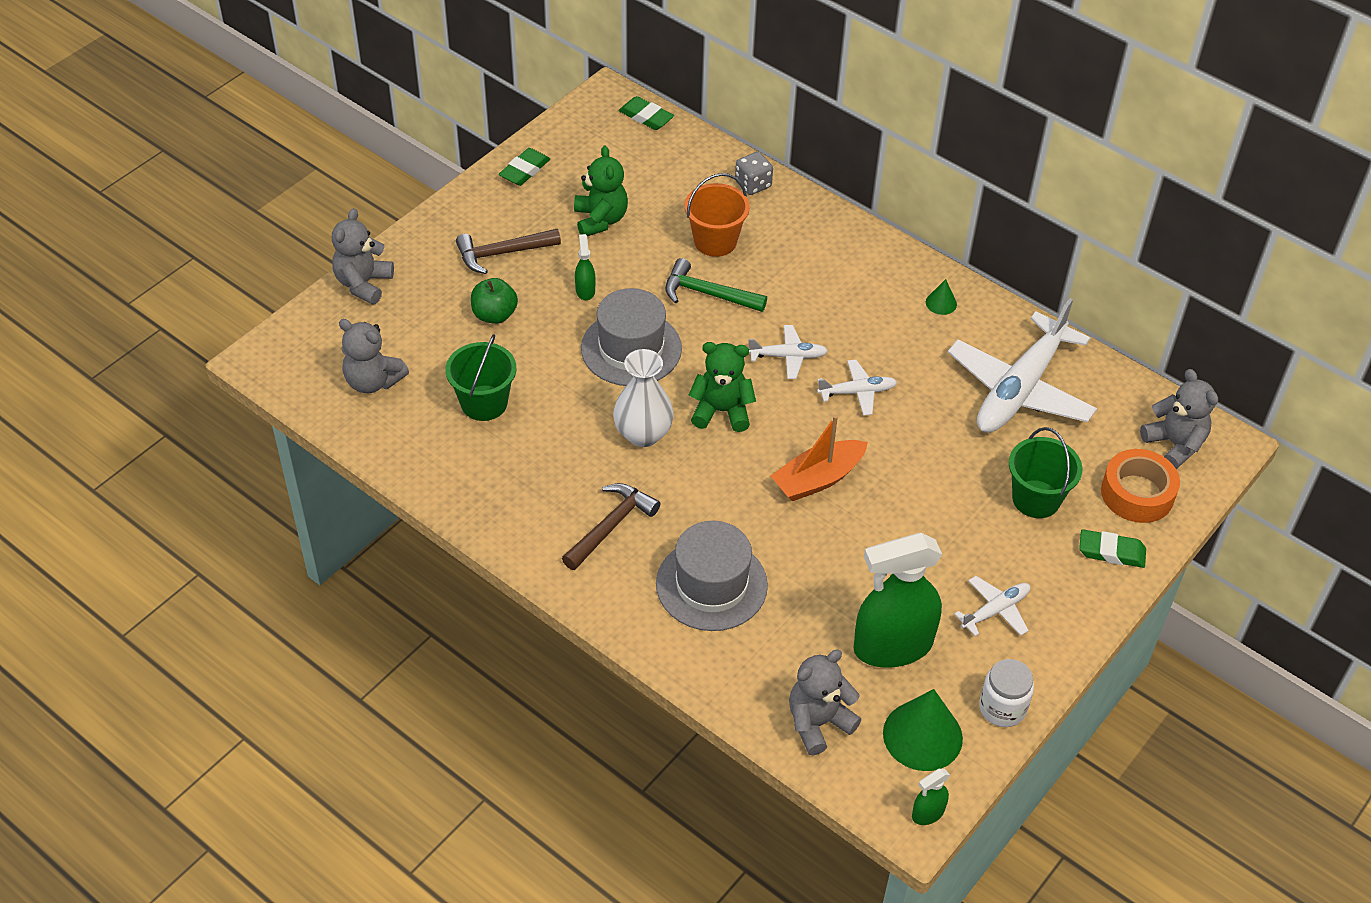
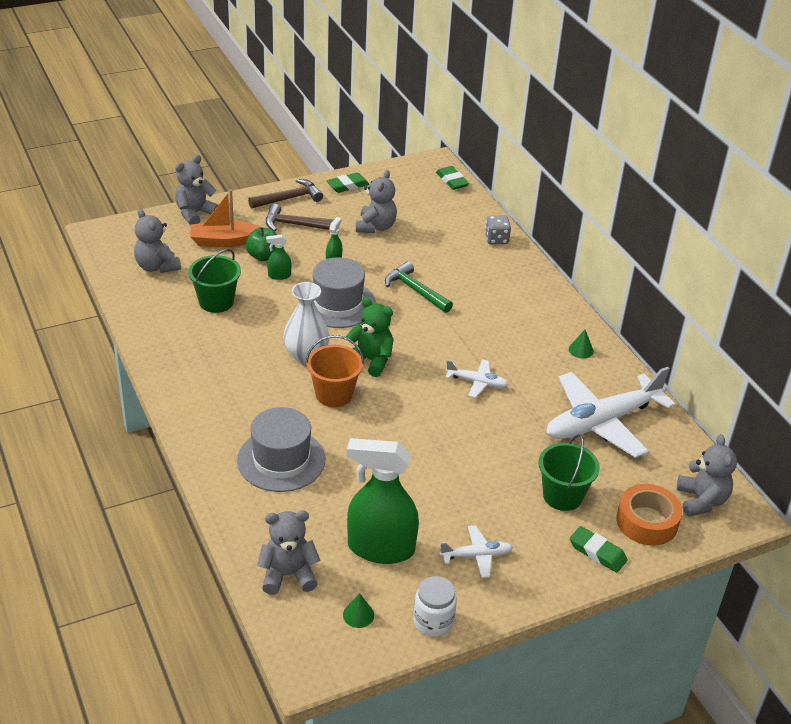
camera: 25 degrees right, 10 degrees down
(600, 220) = (375, 227): green teddy bear -> grey teddy bear
(611, 526) = (241, 400): brown hammer -> brown hammer (289, 198)
(715, 241) = (444, 263): orange bucket -> orange bucket (334, 394)
(787, 356) = (443, 344): white plane -> none
(818, 479) = (407, 424): orange boat -> orange boat (224, 241)
(922, 735) = (358, 615): green cone -> green cone, size x0.47
(927, 813) = (322, 668): green spray bottle -> green spray bottle (279, 275)

